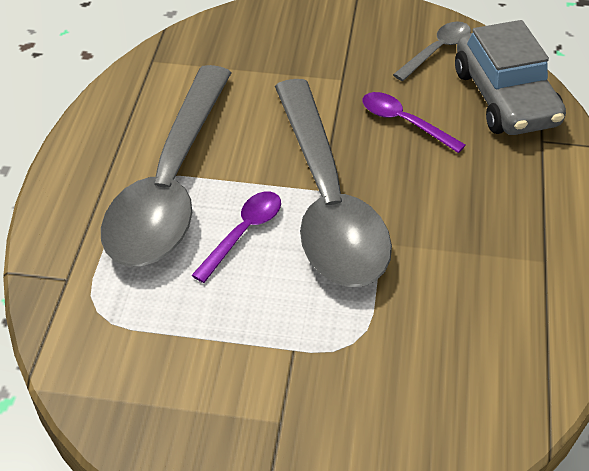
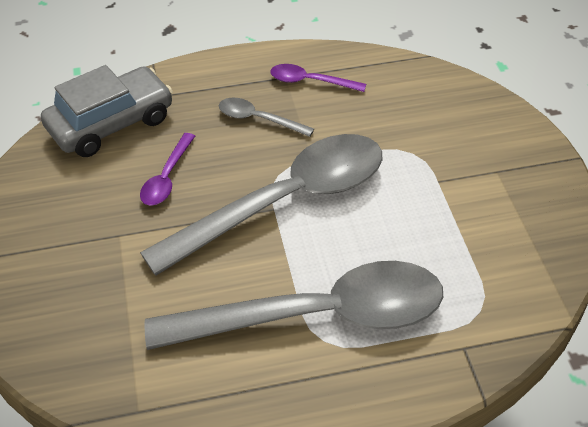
camera: 110 degrees left, 0 degrees up
(243, 233) = (347, 244): purple spoon -> purple spoon (310, 82)
(437, 51) = (55, 178): grey spoon -> grey spoon (258, 119)

